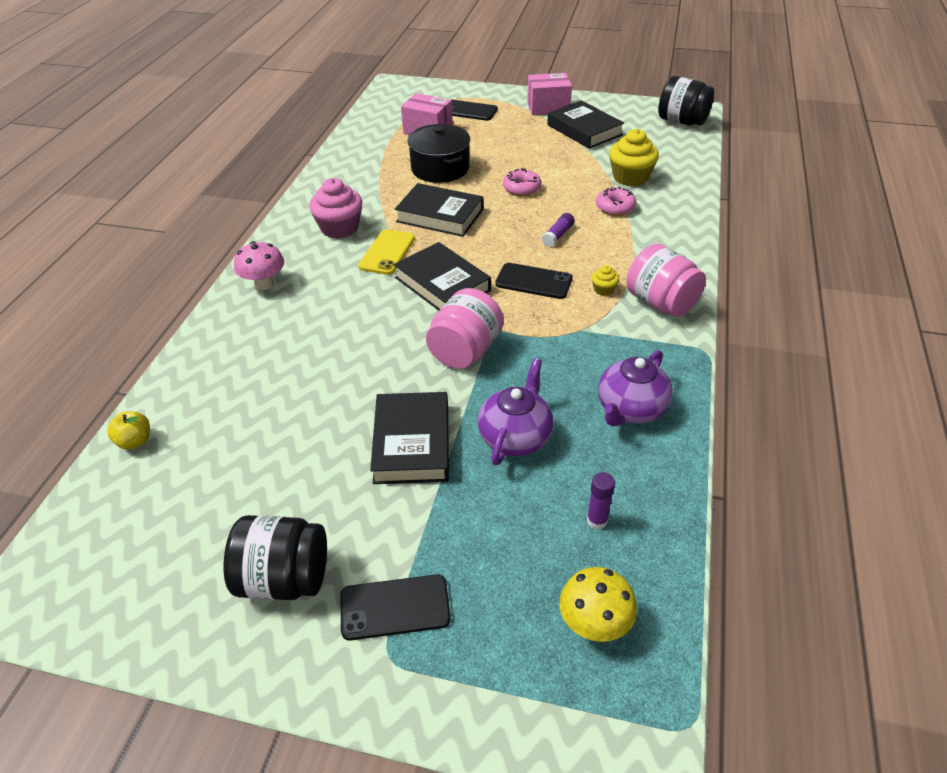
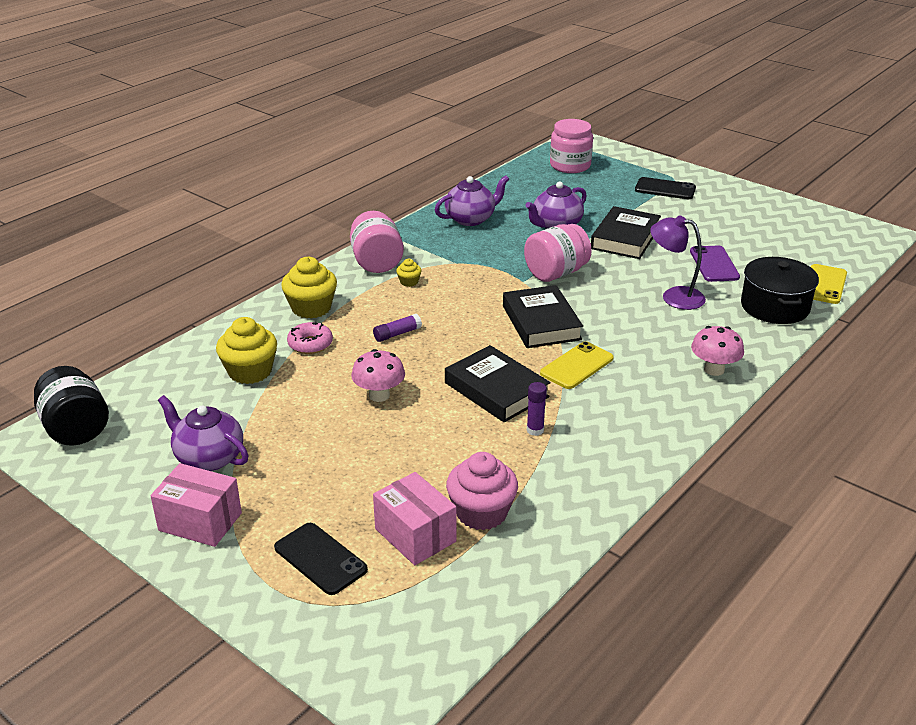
camera: 155 degrees left, 10 degrees down
(135, 441) = (824, 284): yellow apple -> yellow phone
(281, 431) = (714, 264): none -> purple phone
(284, 579) = (722, 209): black jar -> none
(320, 360) = (674, 296): none -> purple lamp
(339, 228) = (616, 408): pink cupcake -> pink cupcake (481, 512)
(440, 168) = (449, 455): black pot -> black pot (775, 307)
(522, 188) = (379, 395): pink donut -> pink mushroom
(534, 281) = (459, 303): black phone -> none
(584, 130) = (208, 457): black book -> purple teapot
(594, 623) = (570, 165): yellow mushroom -> pink jar
(597, 520) = (538, 188): purple glue stick -> purple glue stick (535, 430)
(655, 236) = (311, 308): none -> yellow cupcake

